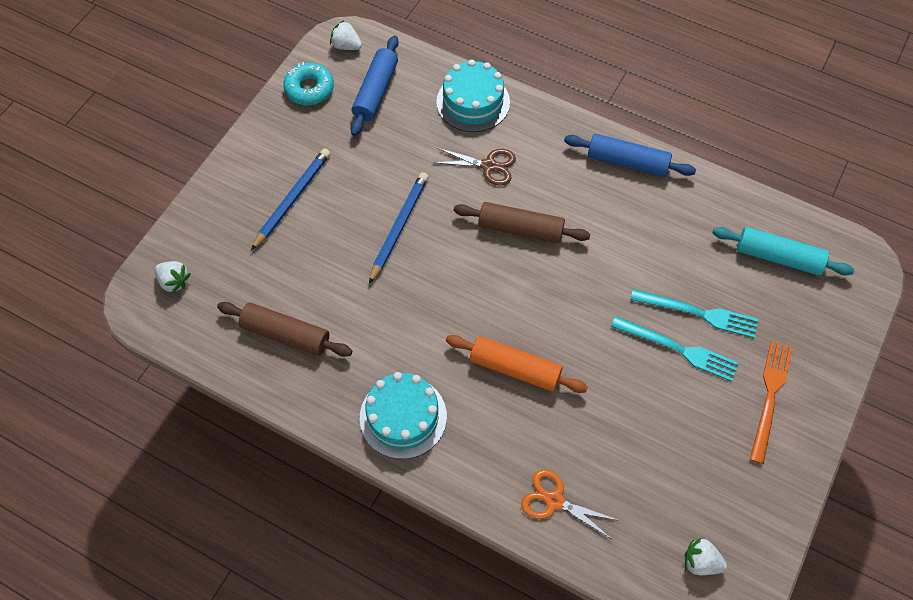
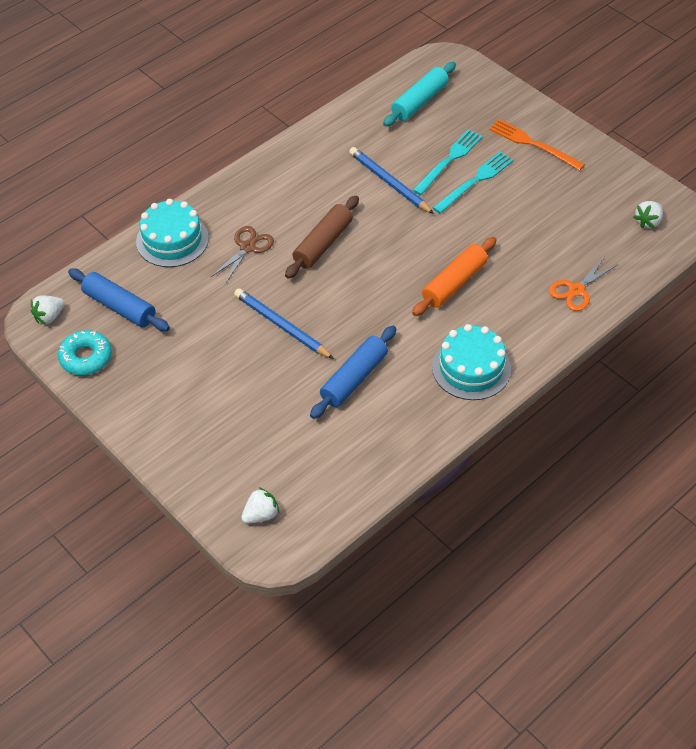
camera: 70 degrees left, 10 degrees down
(286, 334) = (357, 435): brown rolling pin -> none
(292, 199) = (211, 399): blue pencil -> blue pencil (389, 183)
(627, 162) = (290, 158): blue rolling pin -> blue rolling pin (354, 378)

